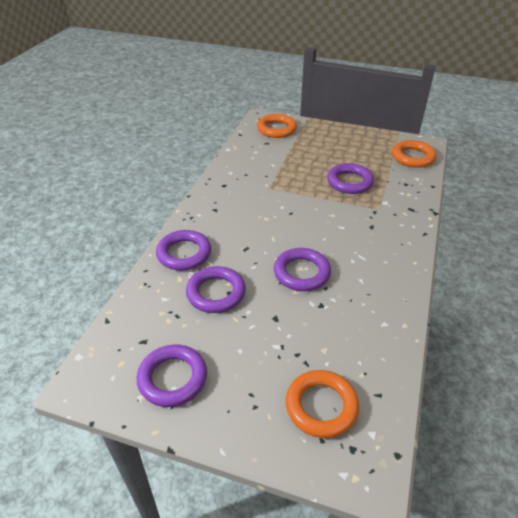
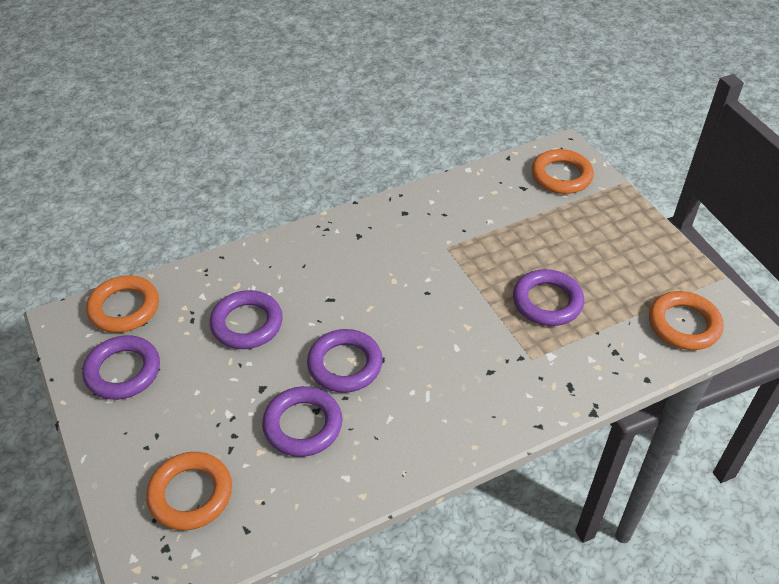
camera: 45 degrees right, 5 degrees up
(117, 343) = (124, 308): none -> orange ring
(184, 253) = (271, 264): purple ring -> purple ring (303, 425)

